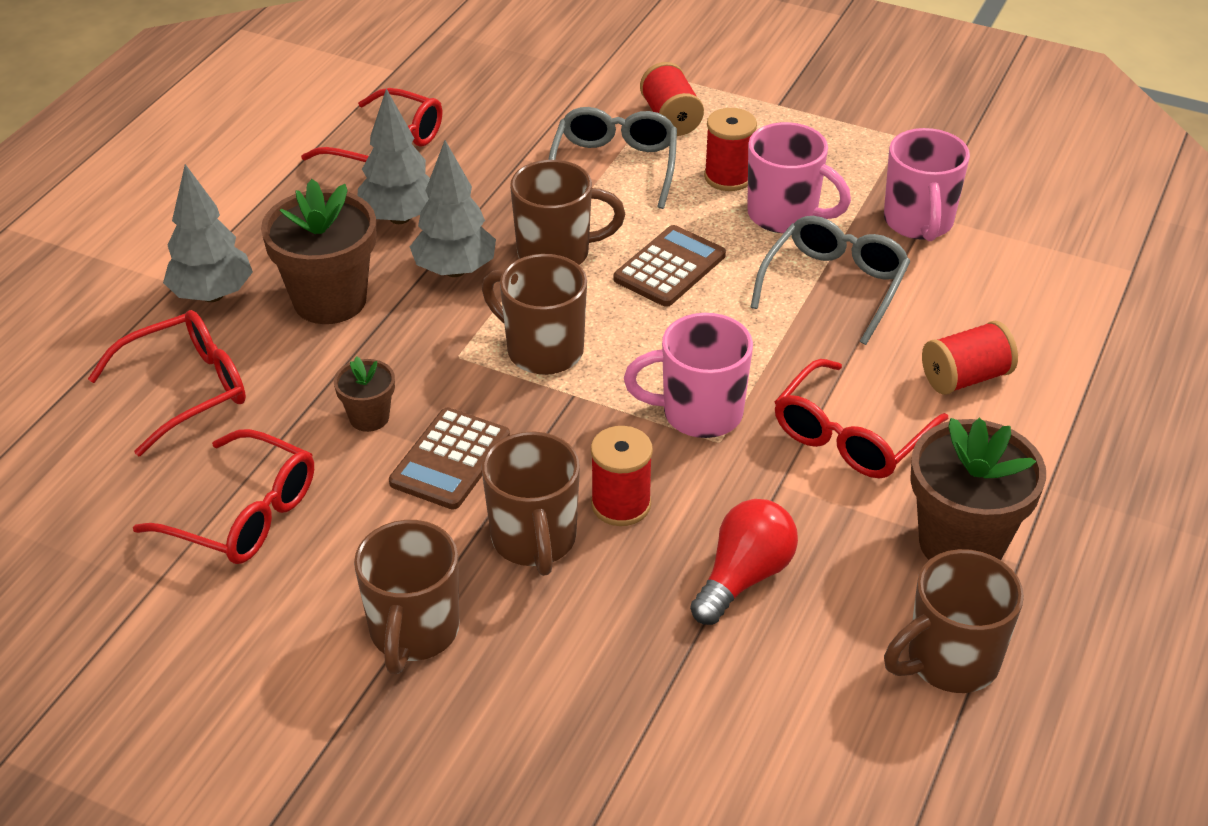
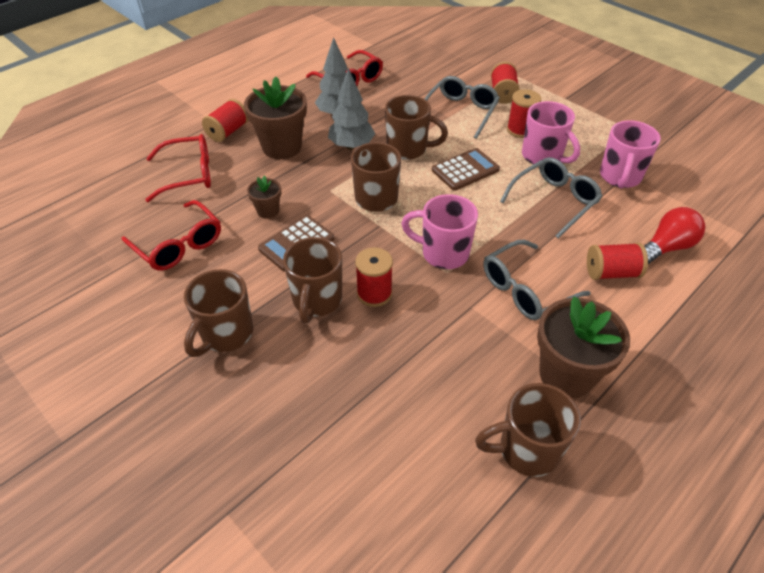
camera: 20 degrees right, 5 degrees up
(212, 295) = (228, 132): grey tree -> red spool
(744, 577) = (423, 356): red light bulb -> red light bulb (666, 247)
(850, 436) = (525, 289): red glasses -> grey glasses

